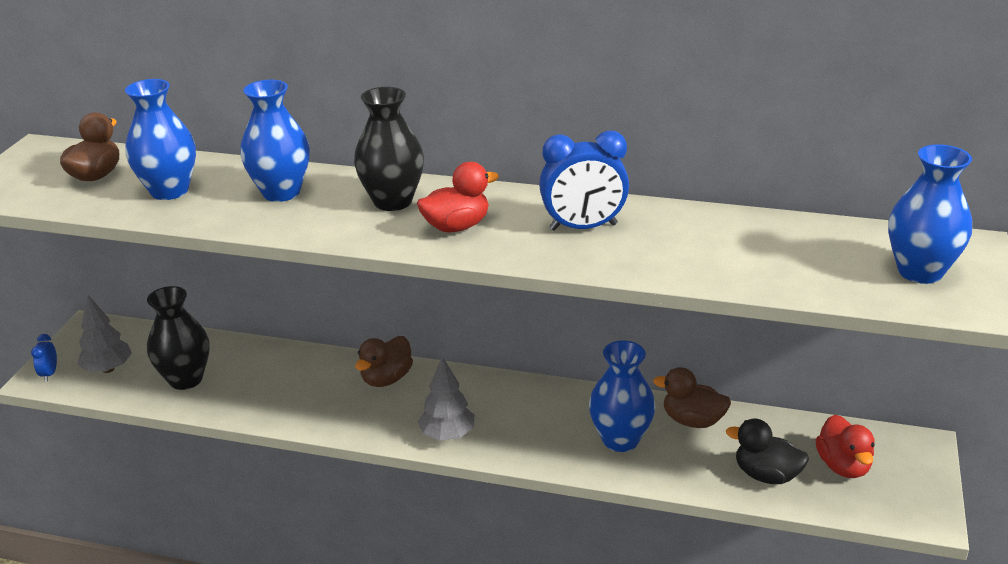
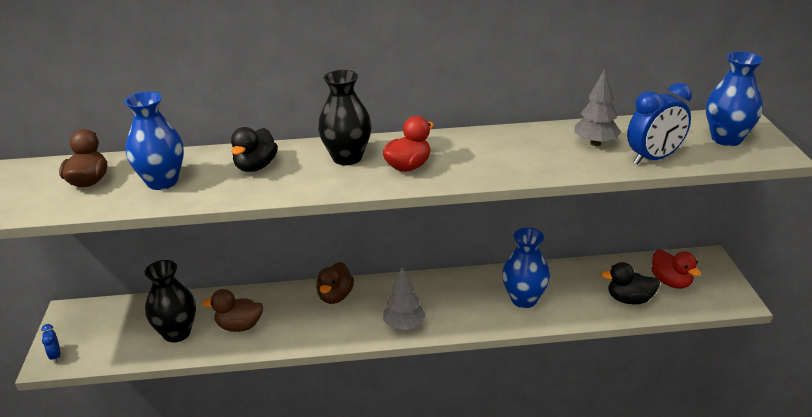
camera: 20 degrees left, 0 degrees up
(108, 369) = (105, 340): grey tree -> grey tree (595, 143)
(281, 192) = (255, 167): blue vase -> black duck
(583, 227) = (496, 151): blue clock -> blue clock (653, 158)
(692, 420) = (562, 275): brown duck -> brown duck (239, 326)

